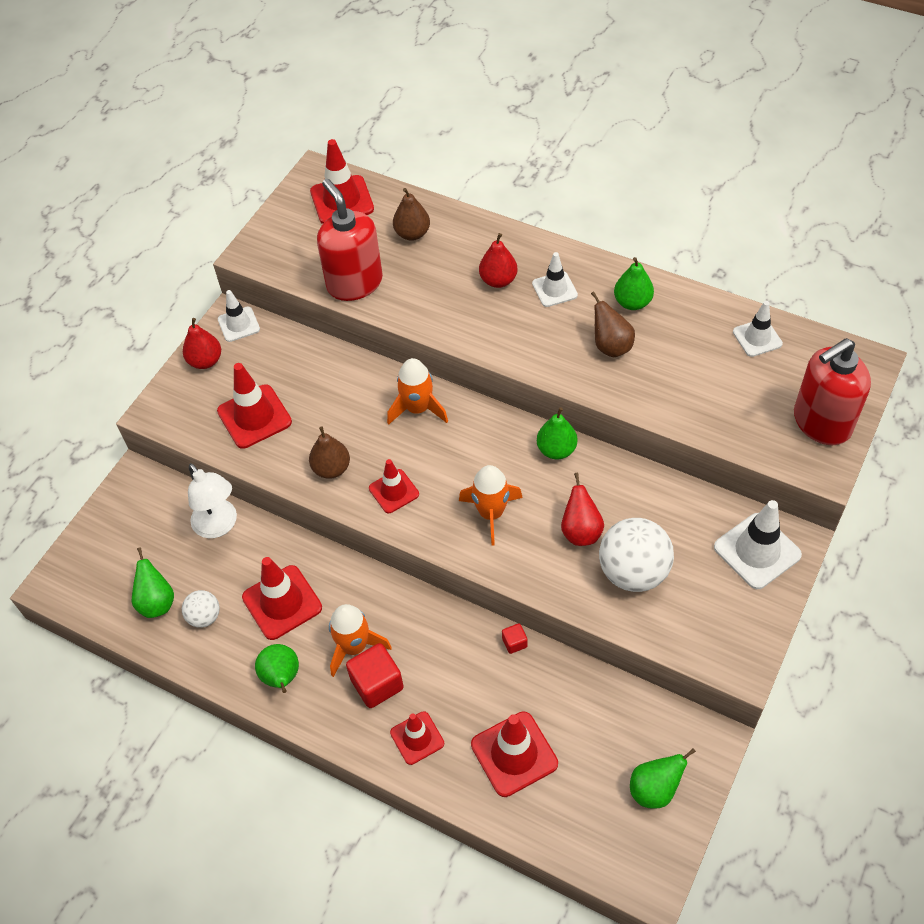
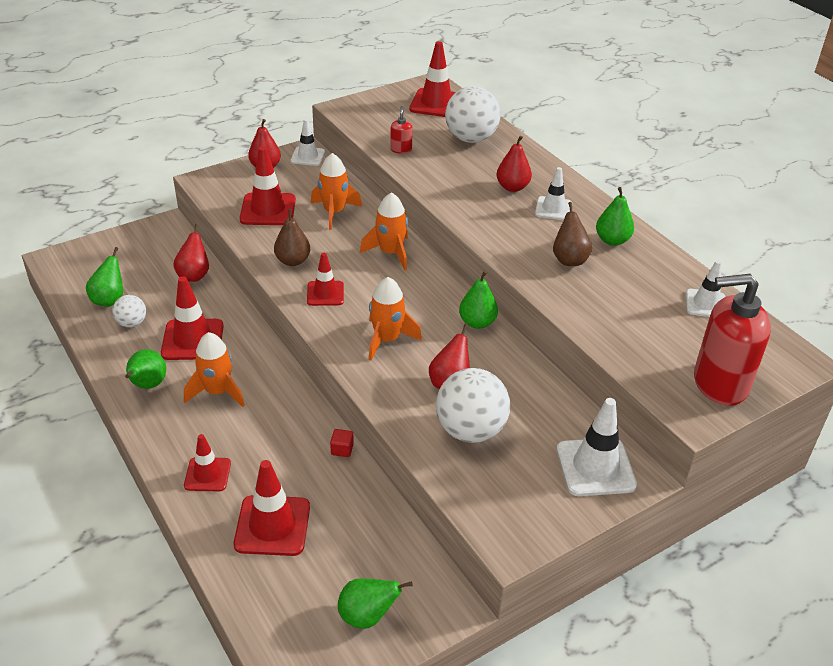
camera: 25 degrees right, 15 degrees down
(219, 526) = (194, 275): white lamp -> red pear
(324, 385) = (334, 212): none -> orange rocket
(354, 283) = (401, 149): red soap dispenser -> red soap dispenser, size x0.42
(377, 684) = (211, 424): red cube -> none
(412, 234) = (471, 138): brown pear -> white ball

